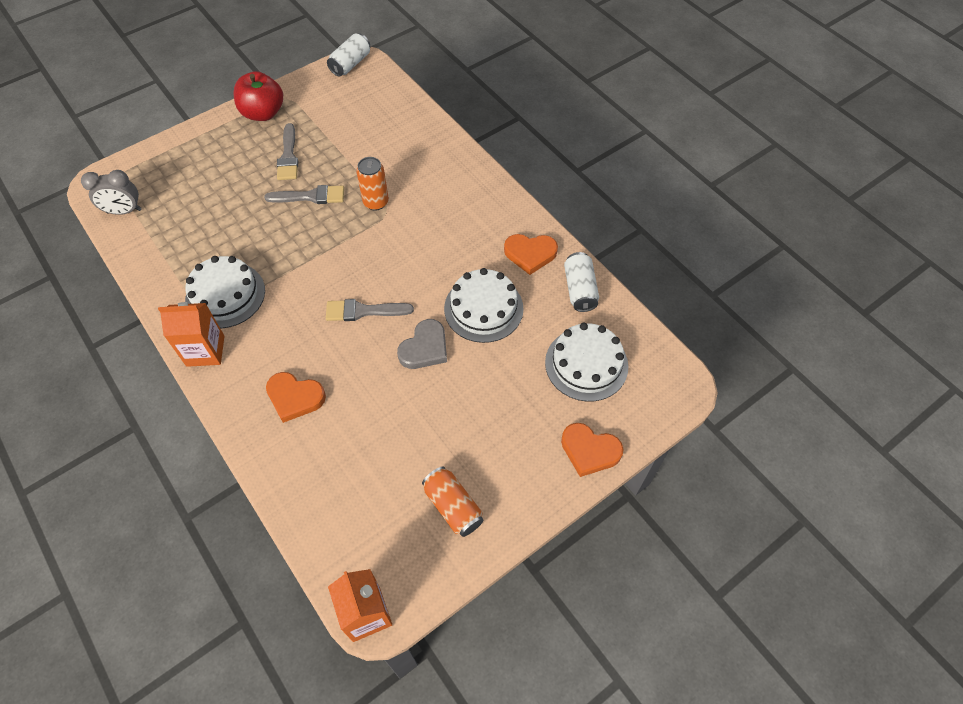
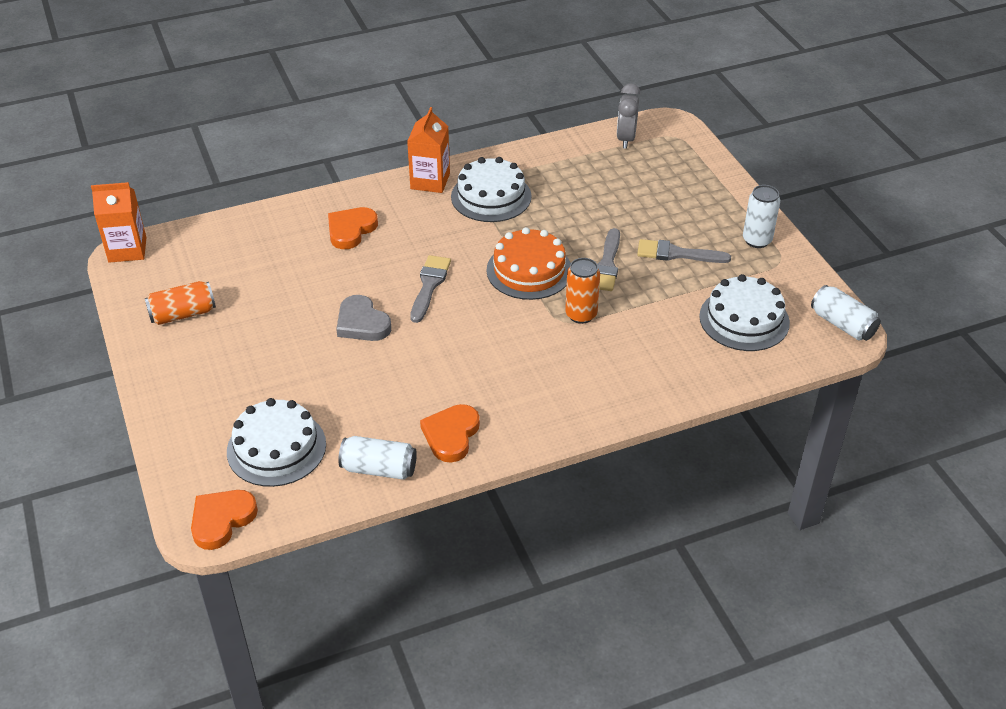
camera: 105 degrees right, 15 degrees down
(263, 113) = (757, 240): red apple -> white can
(328, 245) = (529, 270): none -> orange cake
(483, 308) = (391, 377): white cake -> white cake (744, 319)
(589, 451) = (176, 423): orange heart -> orange heart (222, 520)

